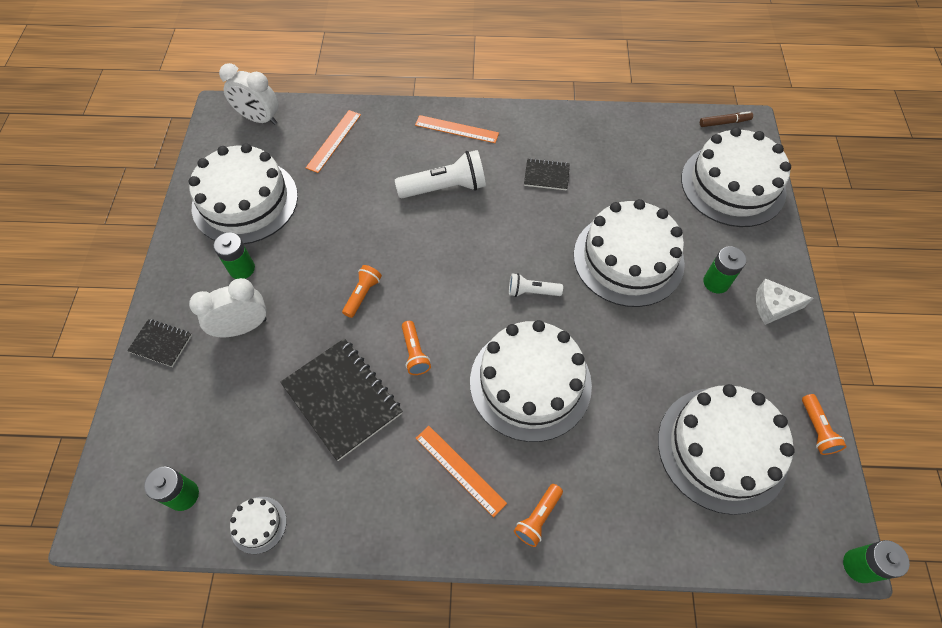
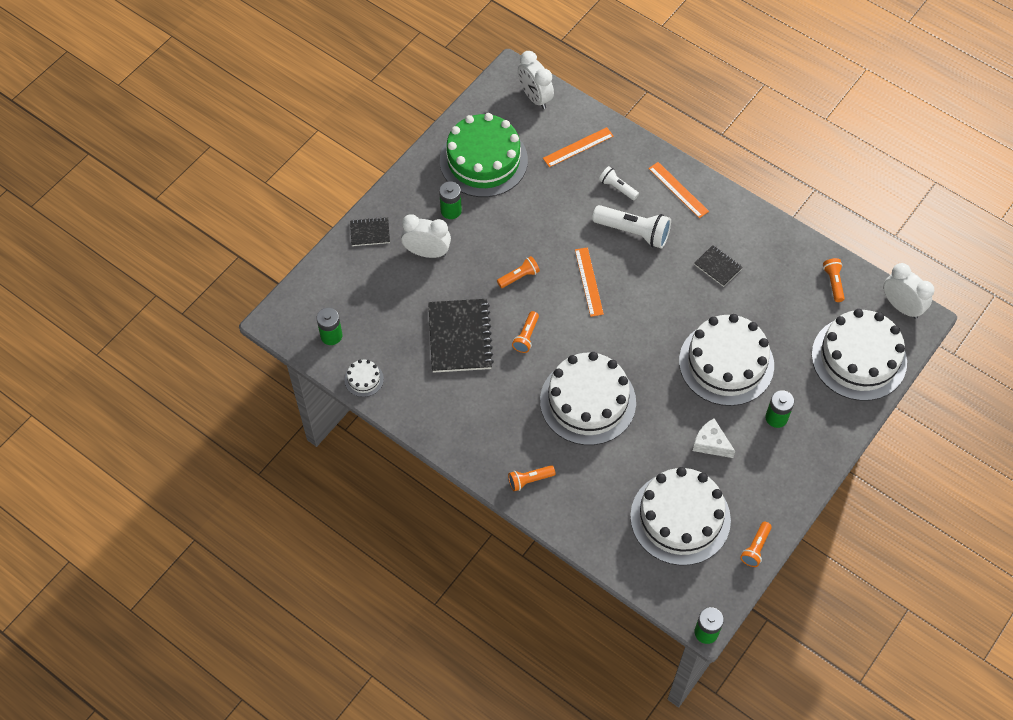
camera: 35 degrees right, 0 degrees up
(161, 343) = (370, 232): black notebook -> black notebook turned 60 degrees counterclockwise
(245, 201) = (483, 160): white cake -> green cake
(460, 470) = (503, 424): orange ruler -> orange ruler (589, 281)
(532, 291) = (637, 344): white flashlight -> white flashlight (617, 188)
(654, 134) = (833, 282): none -> orange flashlight
(724, 122) = (901, 306): brown marker -> white clock
(773, 306) = (803, 459): white cheese -> white cheese (711, 443)

